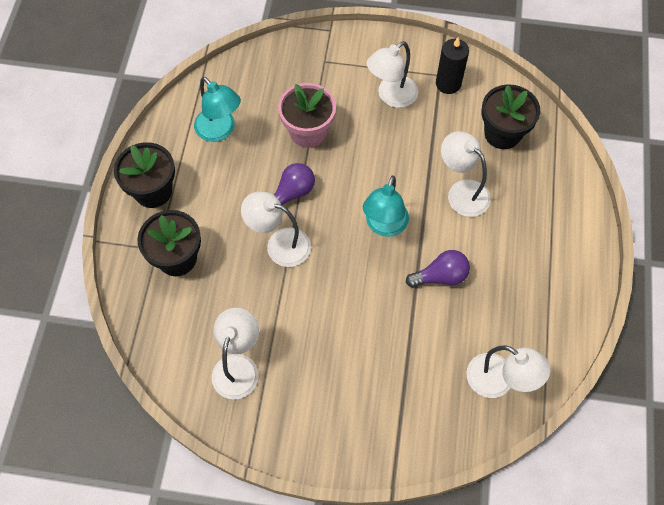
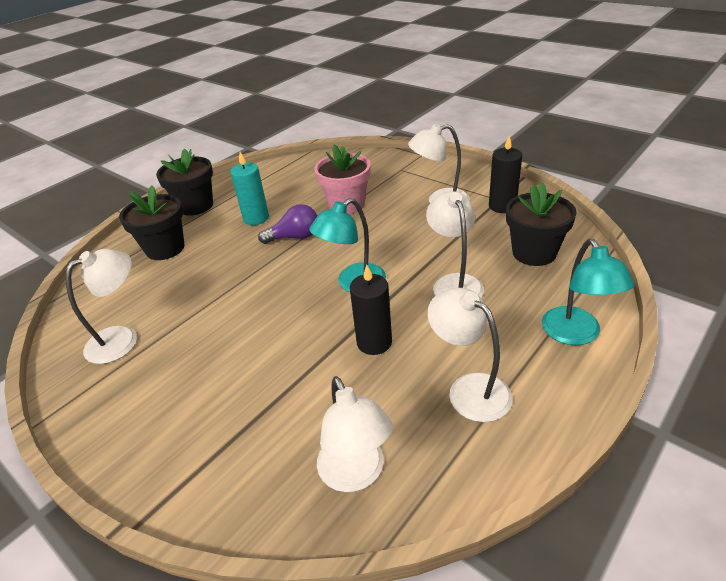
camera: 35 degrees right, 25 degrees down
(220, 131) = (279, 187): turquoise lamp -> turquoise lamp (576, 335)
(233, 184) = (256, 218): none -> turquoise candle
(279, 244) = (249, 266): white lamp -> white lamp (469, 389)
(440, 276) = (374, 342): purple light bulb -> black candle

